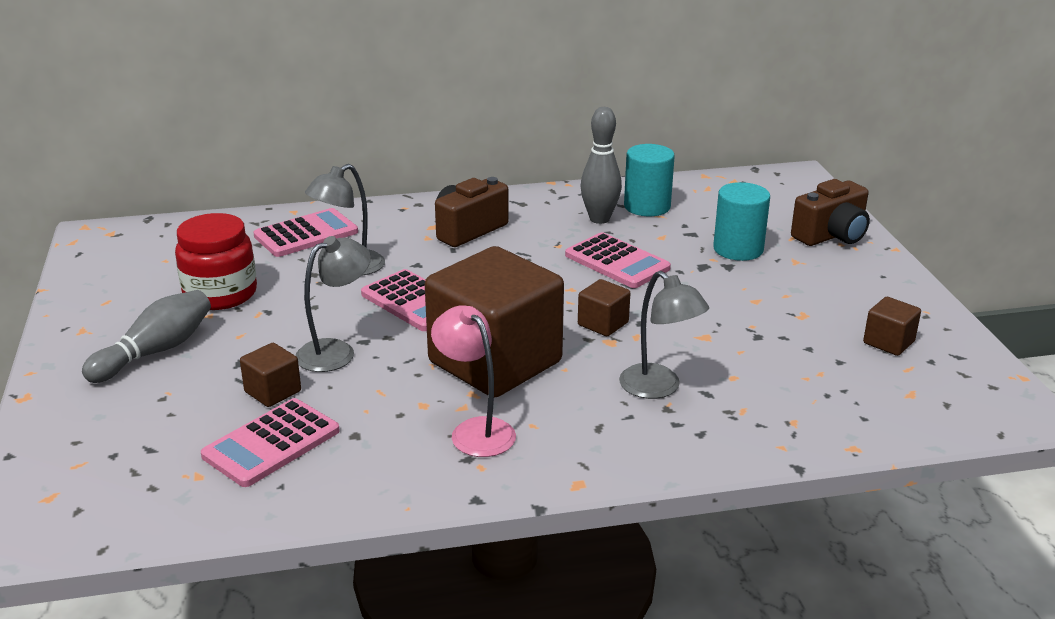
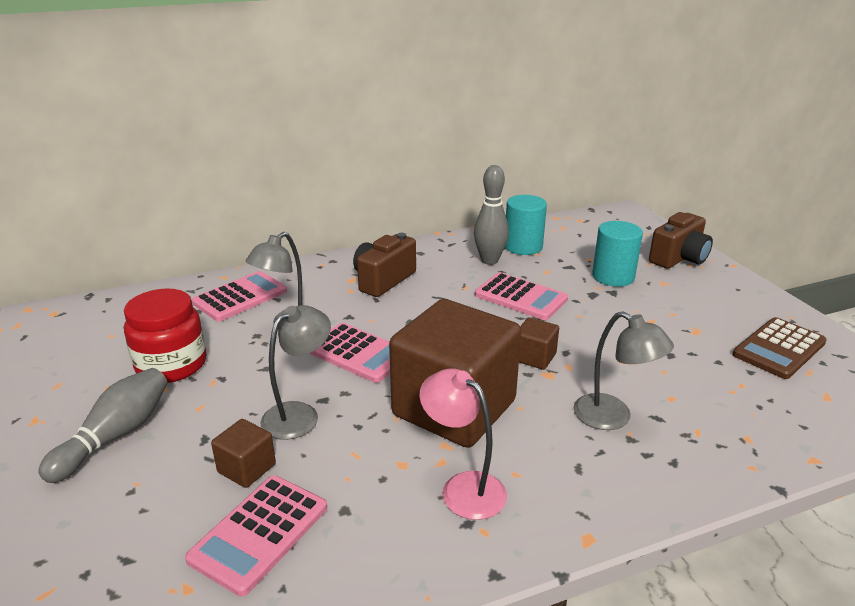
camera: 10 degrees left, 0 degrees up
(888, 342) = (779, 348): brown cube -> brown calculator

